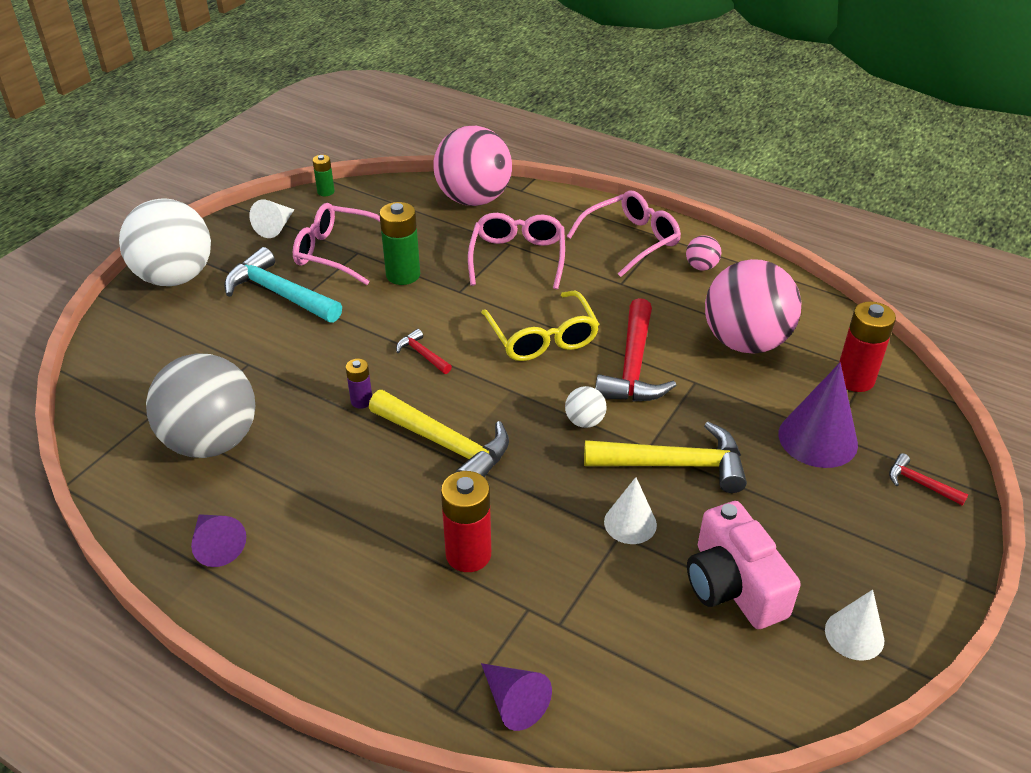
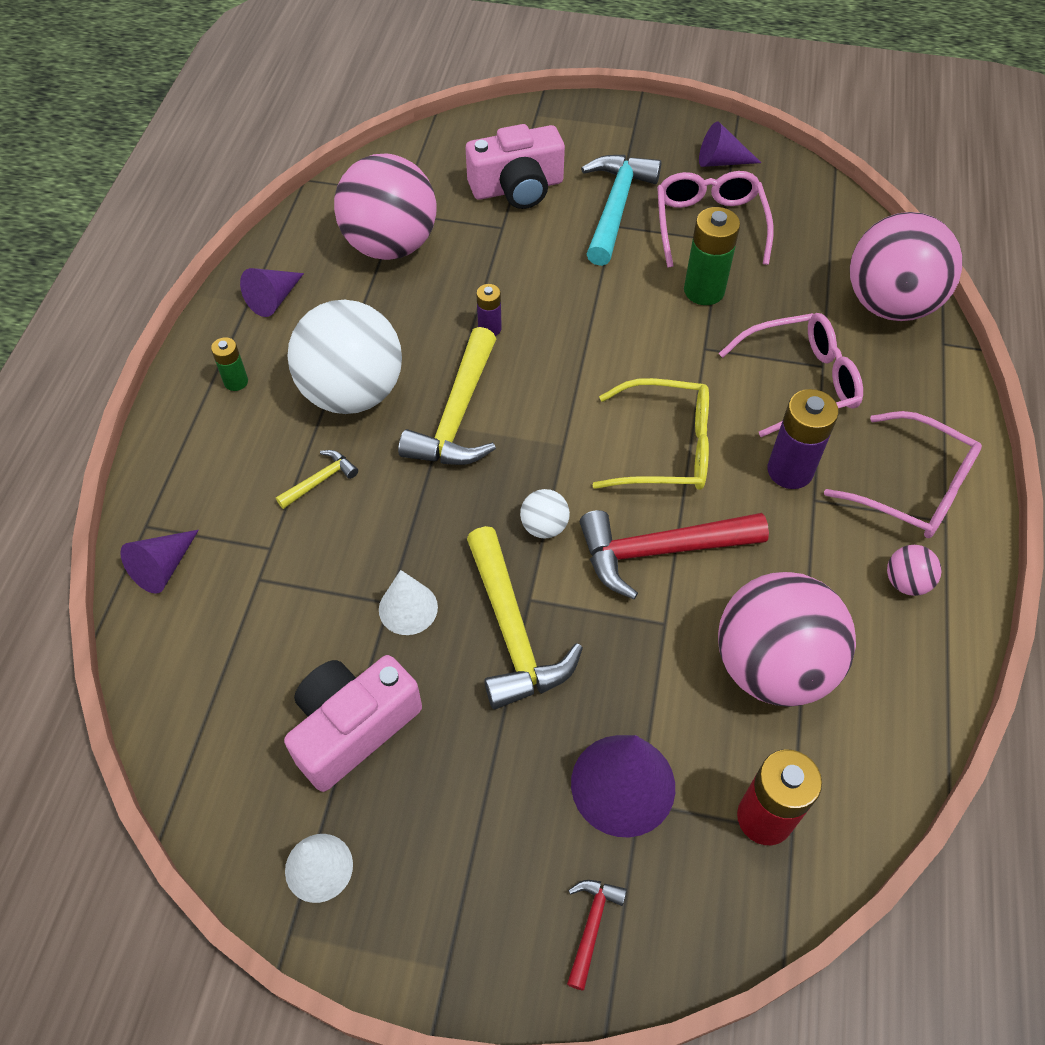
camera: 70 degrees right, 15 degrees up
(175, 277) = (597, 126): white ball -> white ball (353, 393)
(208, 342) = (517, 188): none -> pink camera
(212, 441) = (391, 245): grey ball -> pink ball
(275, 227) = (721, 161): white cone -> purple cone
(326, 192) = (811, 174): green battery -> green battery (236, 382)
(422, 354) = (582, 352): red hammer -> none
(468, 554) = (320, 480): red battery -> yellow hammer
(542, 337) = (665, 448): yellow glasses -> yellow glasses turned 135 degrees counterclockwise
(592, 286) = (790, 470): none -> purple battery

